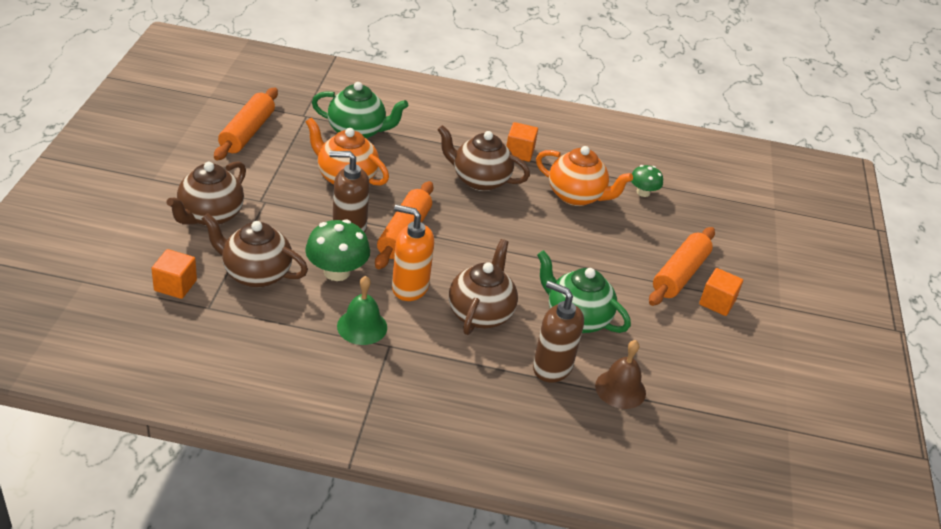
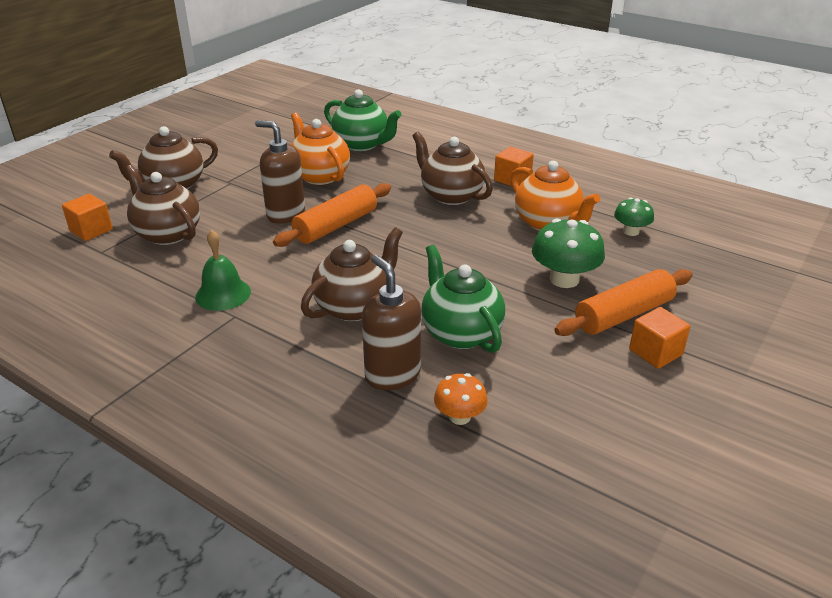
camera: 30 degrees right, 5 degrees down
(247, 132) = (263, 134): orange rolling pin -> none
(337, 272) = (242, 245): green mushroom -> green mushroom (564, 279)
(409, 287) = (301, 270): orange soap dispenser -> none
(620, 389) = (459, 416): brown bell -> orange mushroom

